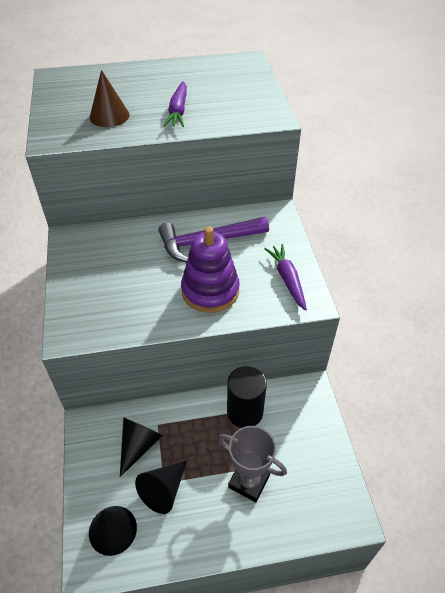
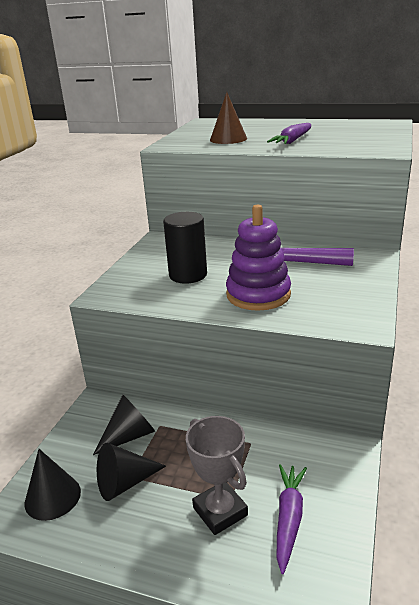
camera: 30 degrees right, 20 degrees down
(245, 412) = (257, 445): black cylinder -> black cylinder (188, 275)
(287, 279) = (349, 303): purple carrot -> purple carrot (289, 518)

